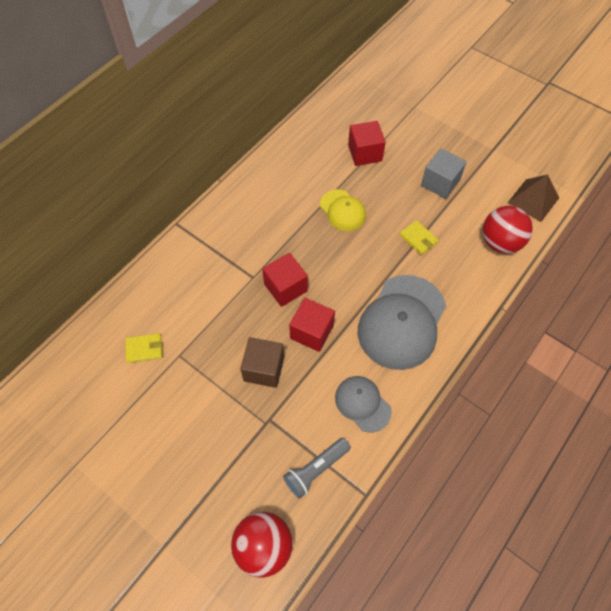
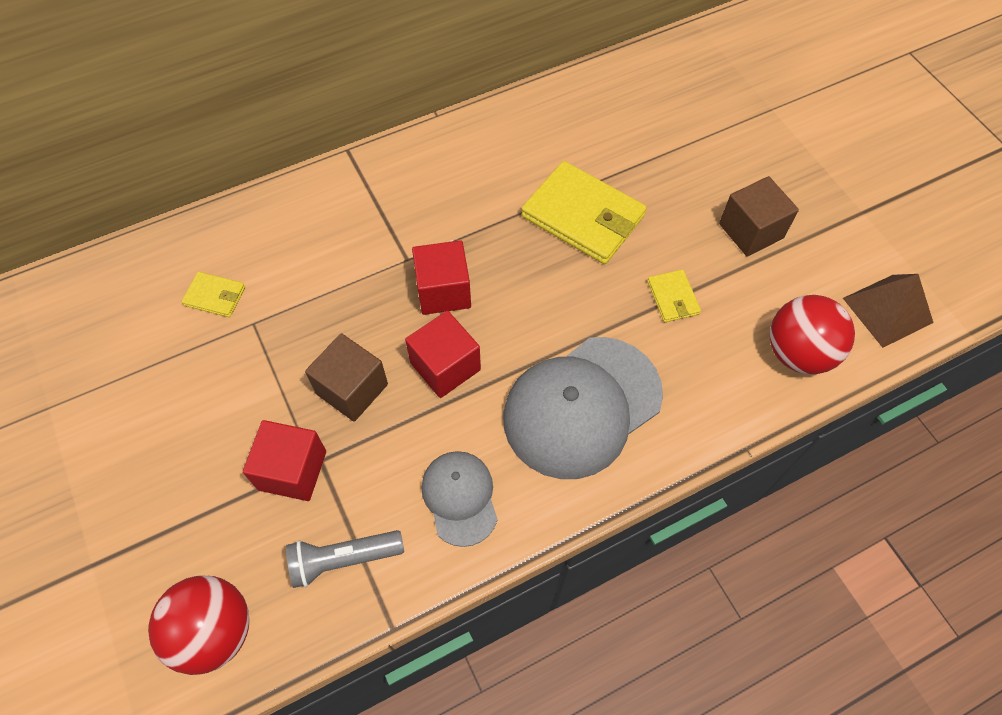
camera: 25 degrees right, 0 degrees up
(342, 210) = (583, 216): yellow cap -> yellow wallet
(365, 153) = (660, 148): red cube -> red cube (292, 470)
(440, 183) = (751, 231): grey cube -> brown cube

